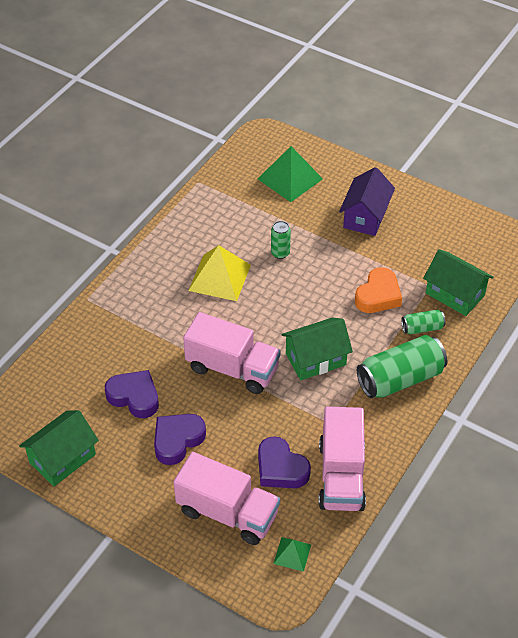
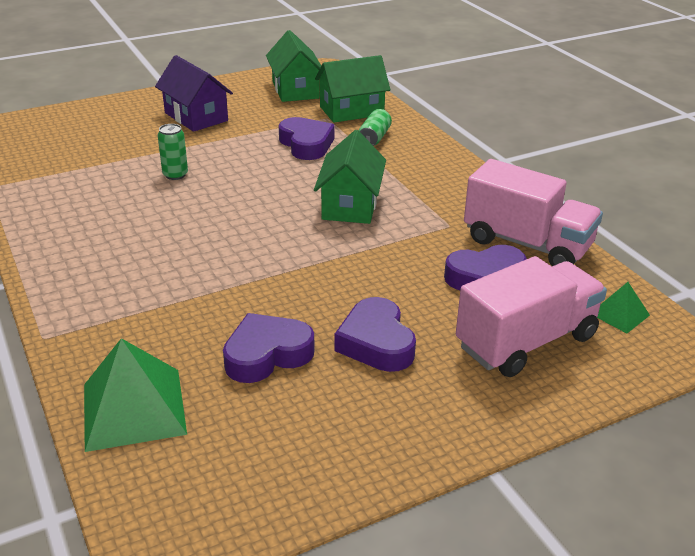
camera: 60 degrees left, 15 degrees down
(62, 458) = (310, 470): green house -> green house (295, 90)
(220, 277) = (156, 223): yellow pyramid -> none
(232, 368) = (304, 261): pink truck -> none
(290, 179) = (82, 135): green pyramid -> green pyramid (134, 408)
(378, 295) = (306, 144): orange heart -> purple heart
(400, 379) = (426, 169): green can -> none

